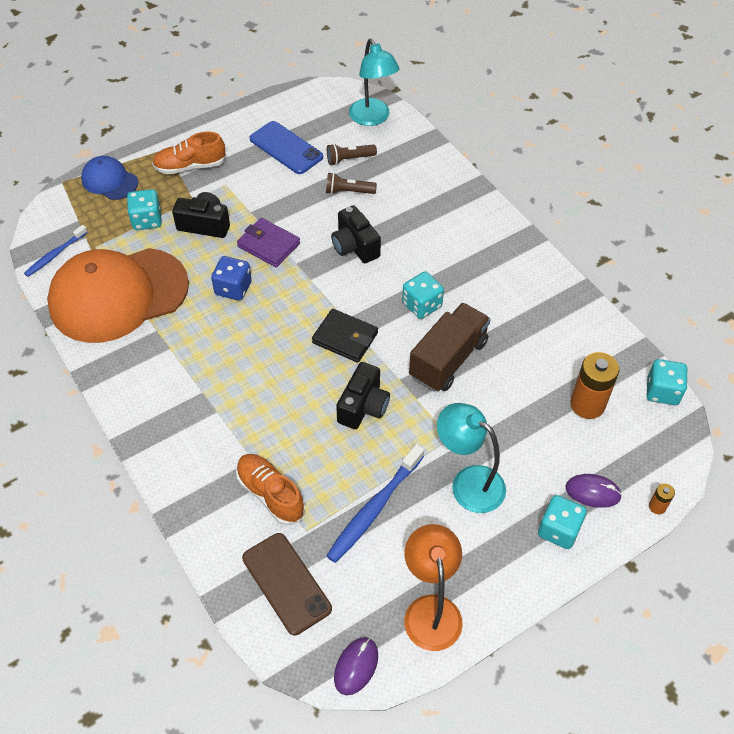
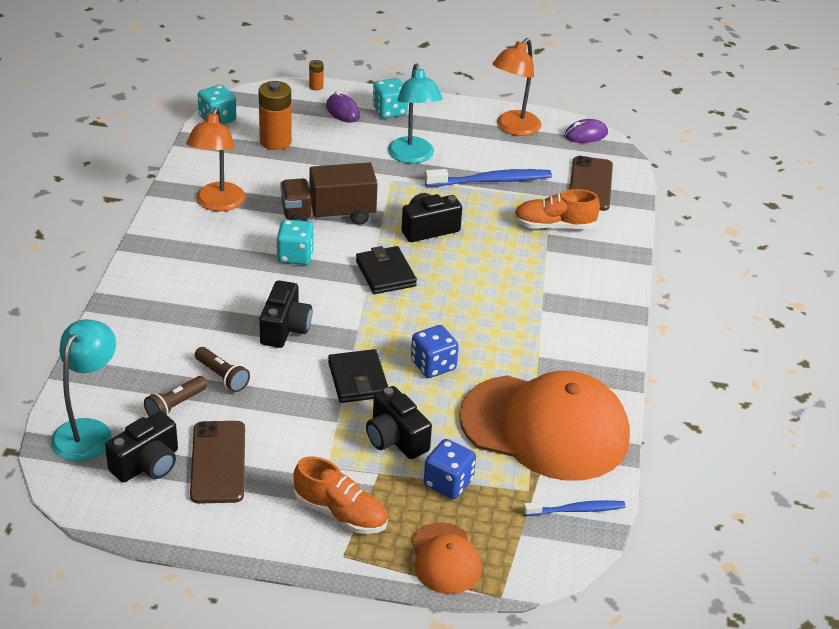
camera: 140 degrees left, 15 degrees down
(109, 181) = (445, 558): blue cap -> orange cap
(147, 220) = (448, 483): turquoise dice -> blue dice
(268, 245) = (358, 380): purple wallet -> black wallet
(270, 494) = (554, 226): orange shoe -> orange shoe turned 90 degrees clockwise
(286, 148) = (218, 462): blue phone -> brown phone
(320, 124) = (147, 464): none -> black camera
(349, 159) = (175, 406): brown flashlight -> brown flashlight turned 105 degrees clockwise
(532, 307) = (217, 204): none -> orange lamp

